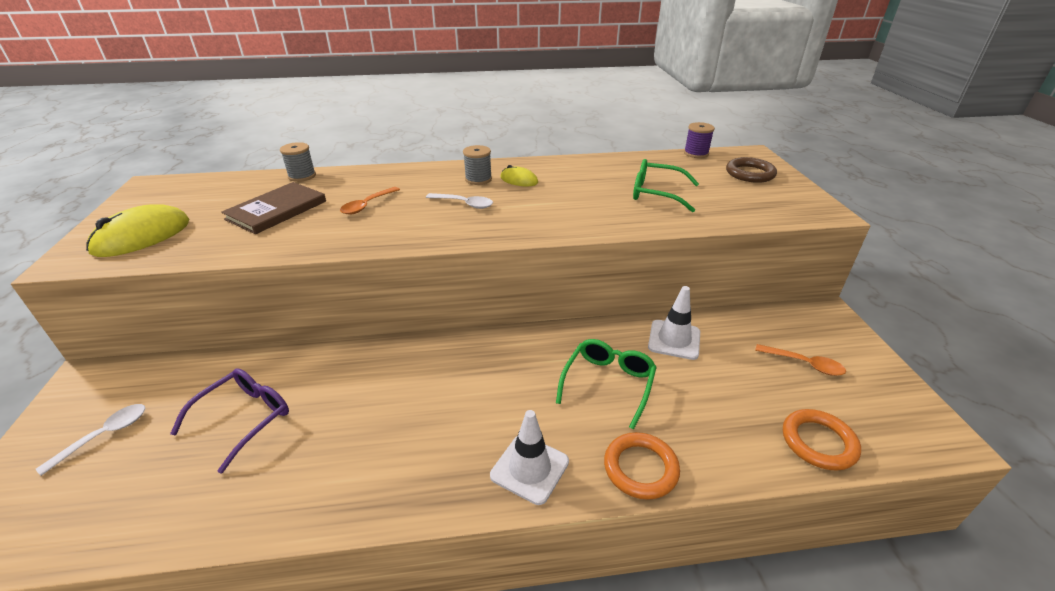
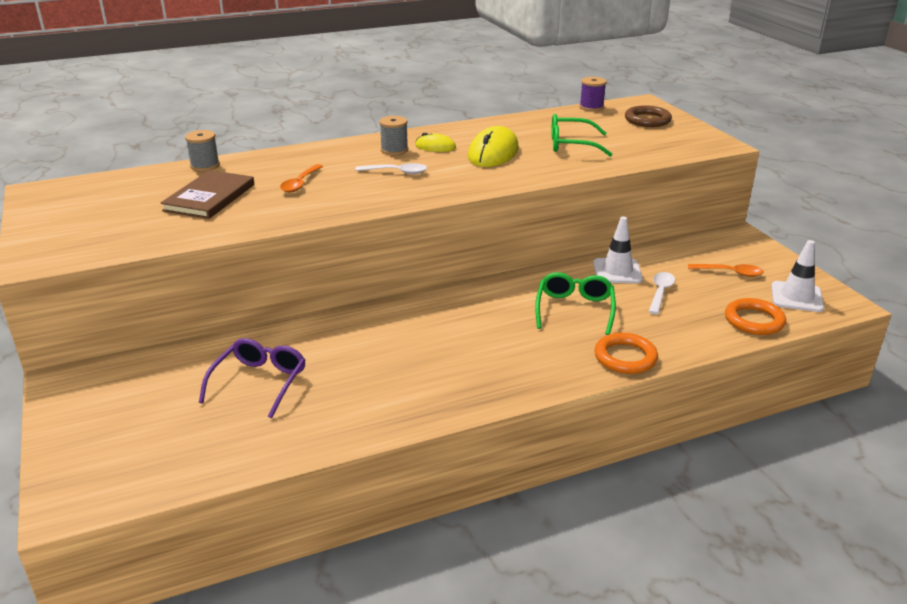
camera: 15 degrees left, 5 degrees down
(104, 435) = (130, 415): white spoon -> white spoon (660, 292)
(142, 236) = (89, 234): yellow mouse -> yellow mouse (493, 153)
(529, 468) = (537, 372): white traffic cone -> white traffic cone (796, 297)

